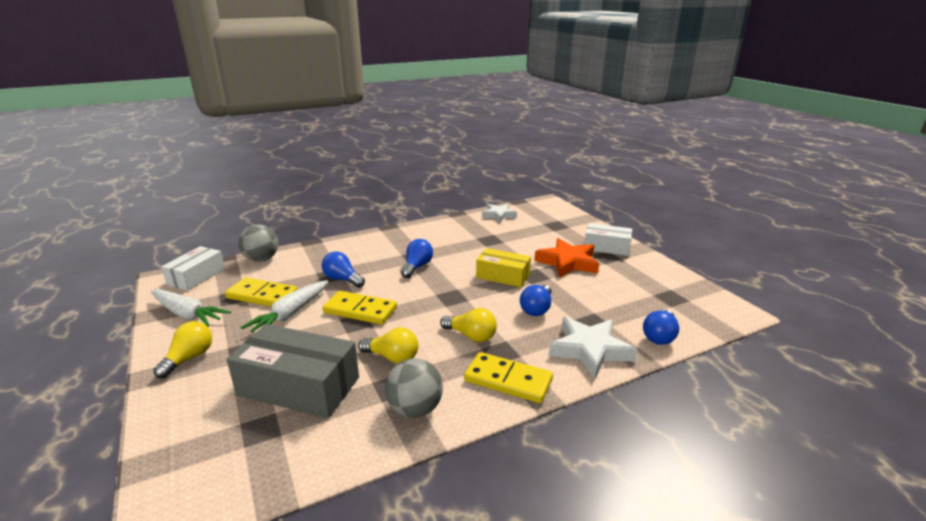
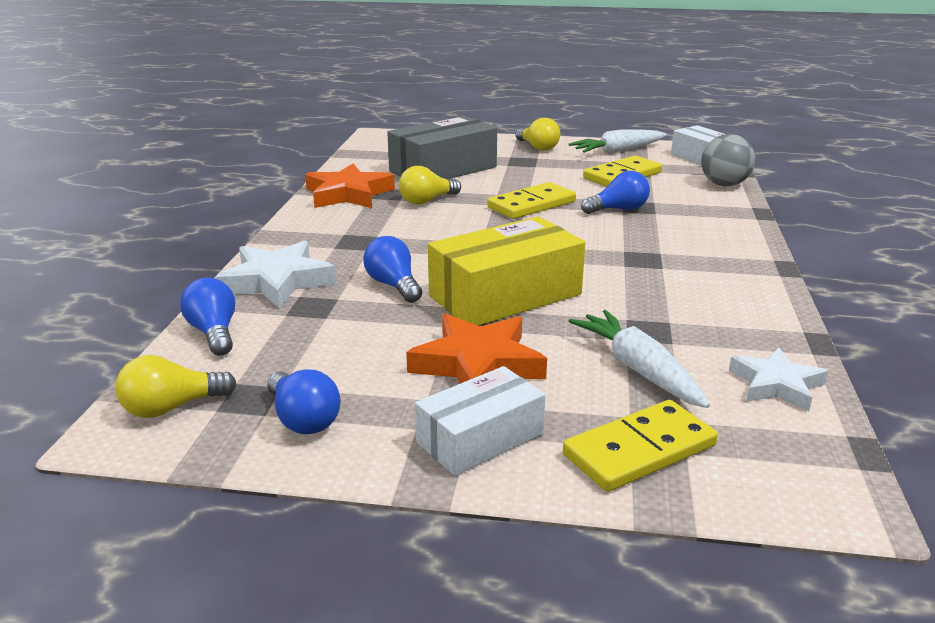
camera: 125 degrees right, 0 degrees up
(290, 314) = (566, 180): white carrot -> white carrot (638, 369)
(415, 409) = (348, 194): grey ball -> orange star
(417, 267) = (606, 252): blue light bulb -> blue light bulb (303, 419)
(471, 336) = (403, 237): yellow light bulb -> yellow light bulb (172, 407)
(503, 276) = (505, 295): yellow box -> yellow box, size x1.59
(508, 380) = (314, 231): yellow domino -> yellow domino (639, 450)

